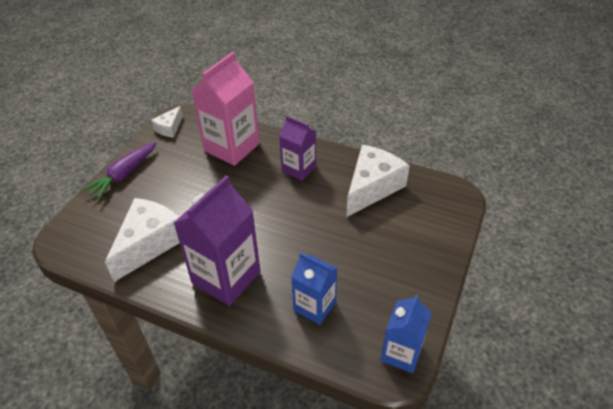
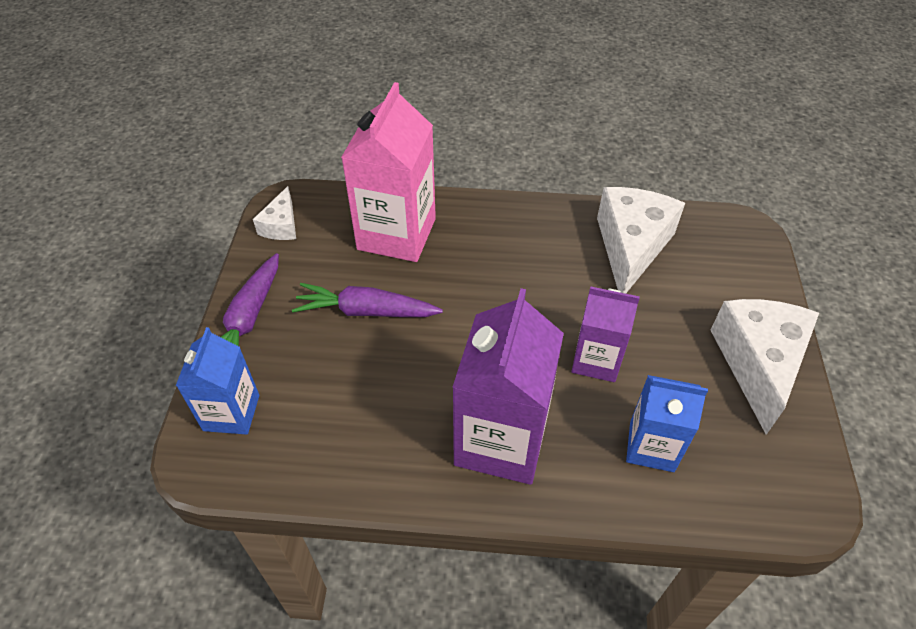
camera: 20 degrees left, 5 degrees up
(149, 243) = (352, 421): white cheese -> white cheese (758, 364)
(190, 186) = (365, 311): none -> purple carrot
(299, 169) = (514, 244): purple carton -> purple carton (596, 360)
(401, 353) = (802, 478): blue carton -> blue carton (231, 412)

